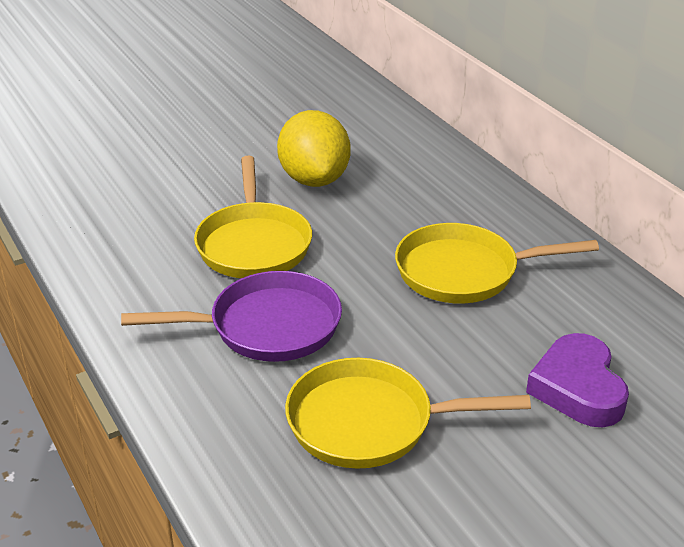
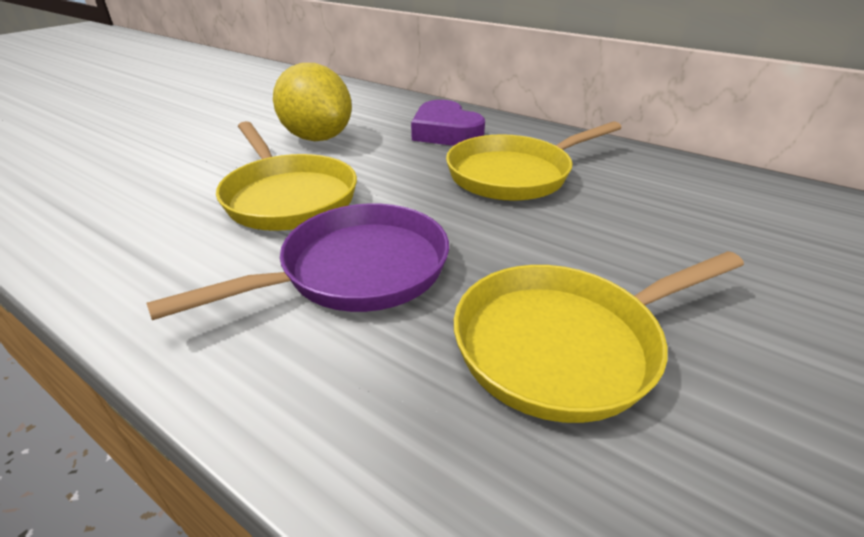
camera: 25 degrees left, 0 degrees up
(578, 388) = (718, 240): purple heart -> purple heart (445, 132)

